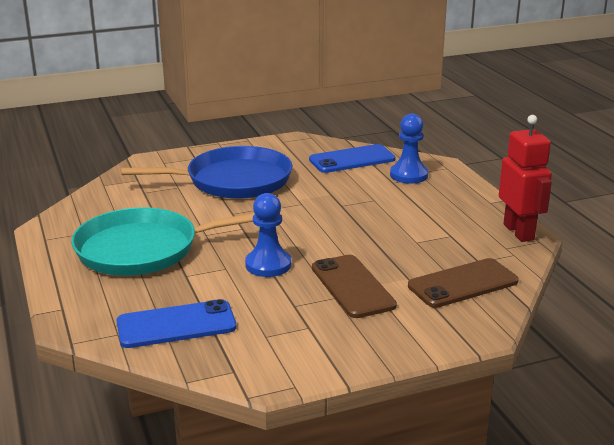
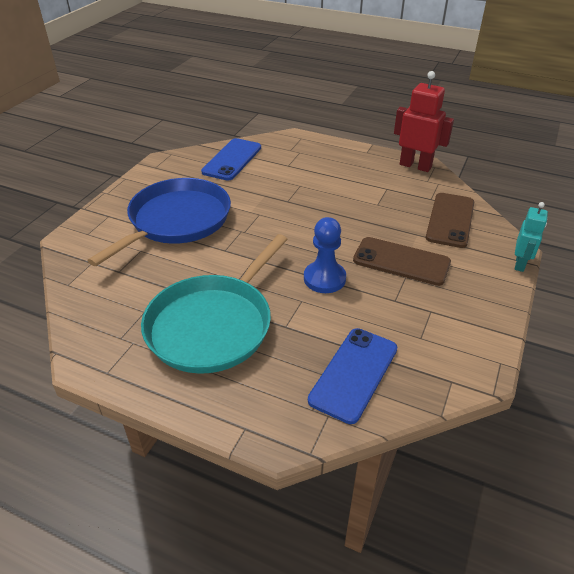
camera: 45 degrees left, 15 degrees up
(409, 175) = (289, 155): blue pawn -> none
(462, 345) = (520, 264): none -> turquoise robot

